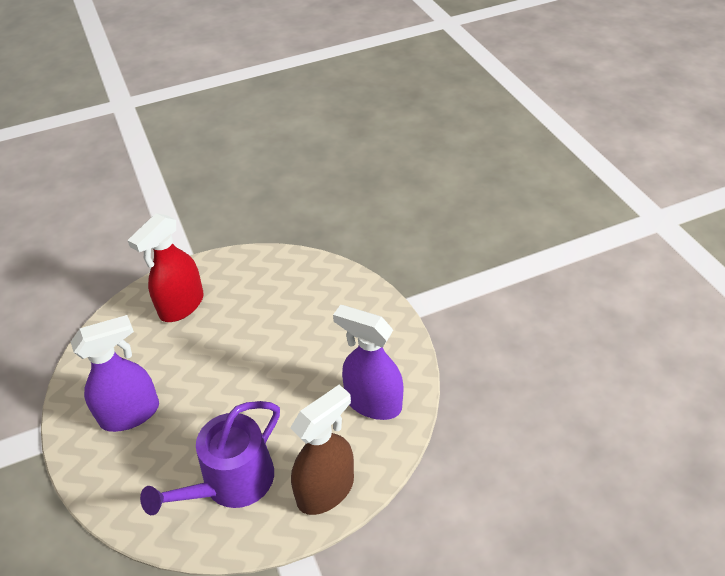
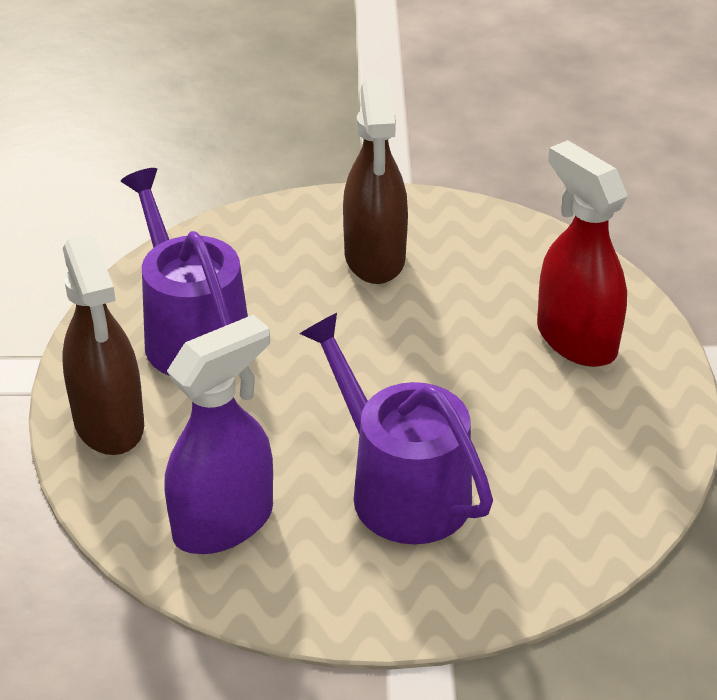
camera: 110 degrees right, 5 degrees down
(130, 414) = (375, 258): purple spray bottle -> brown spray bottle
(317, 341) = (400, 488): none -> purple watering can

